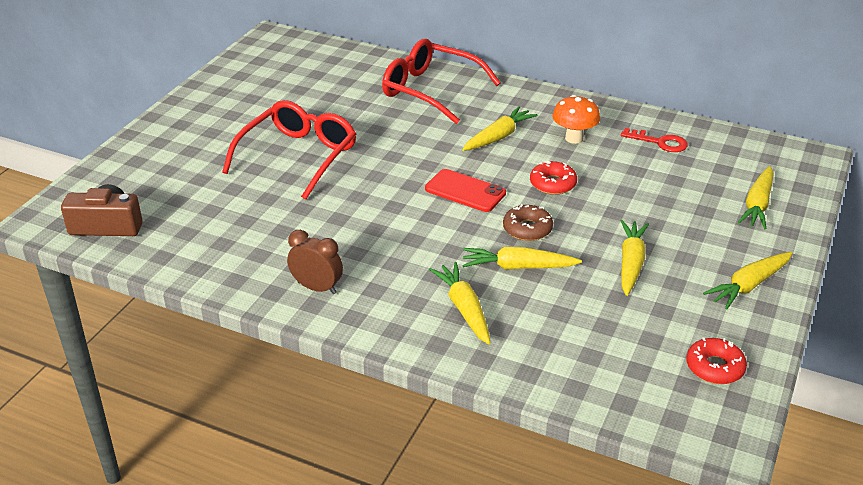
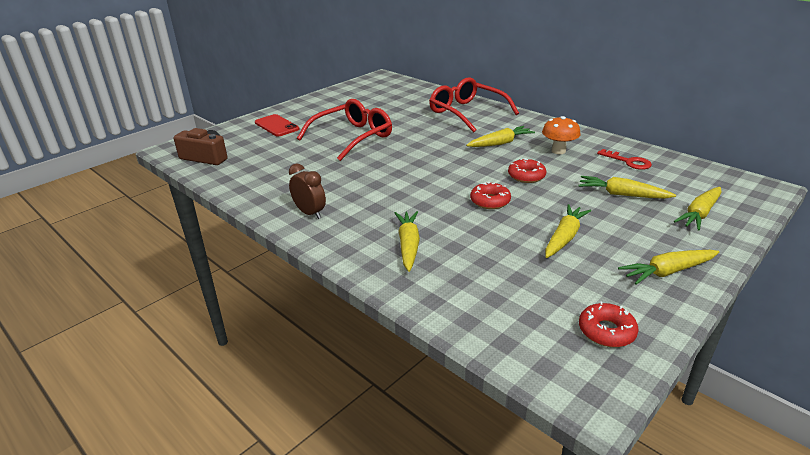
camera: 20 degrees right, 5 degrees down
(465, 191) = (456, 171): red phone -> red phone (276, 126)
(518, 267) = (468, 224): yellow carrot -> yellow carrot (622, 194)
(527, 229) = (490, 201): brown donut -> red donut

